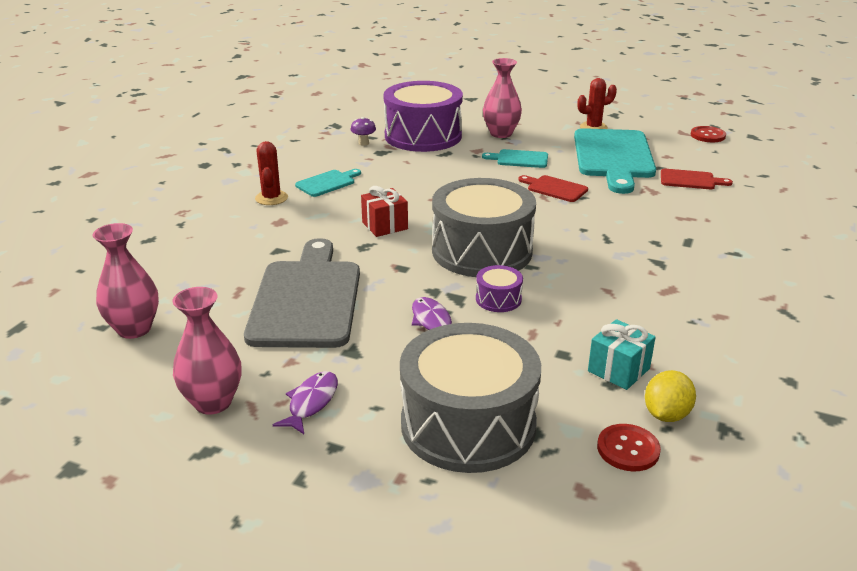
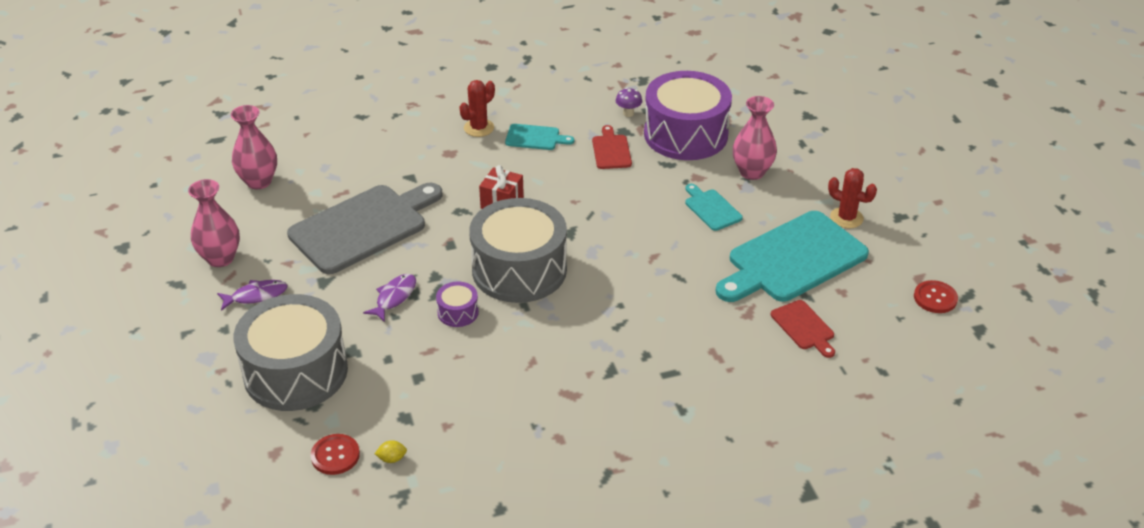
camera: 50 degrees right, 10 degrees up
(554, 188) = (678, 255): red cutting board -> red cutting board (611, 150)
(618, 370) = (425, 413): turquoise gift -> none
(666, 414) = (392, 458): yellow lemon -> yellow lemon, size x0.56

